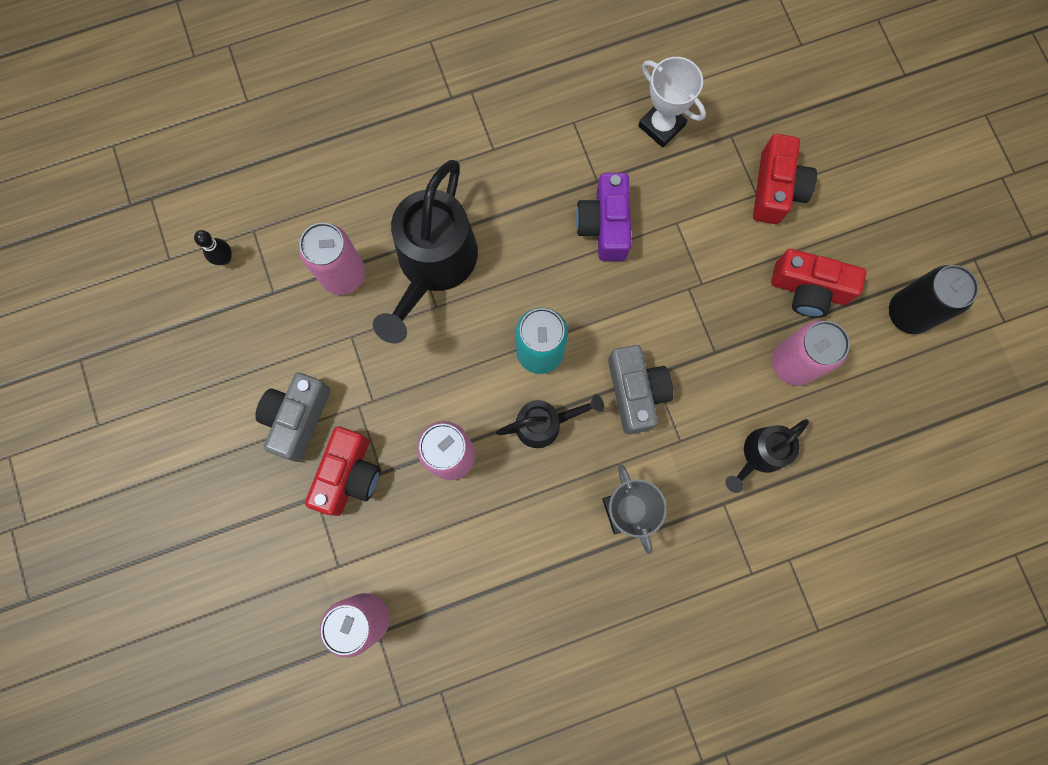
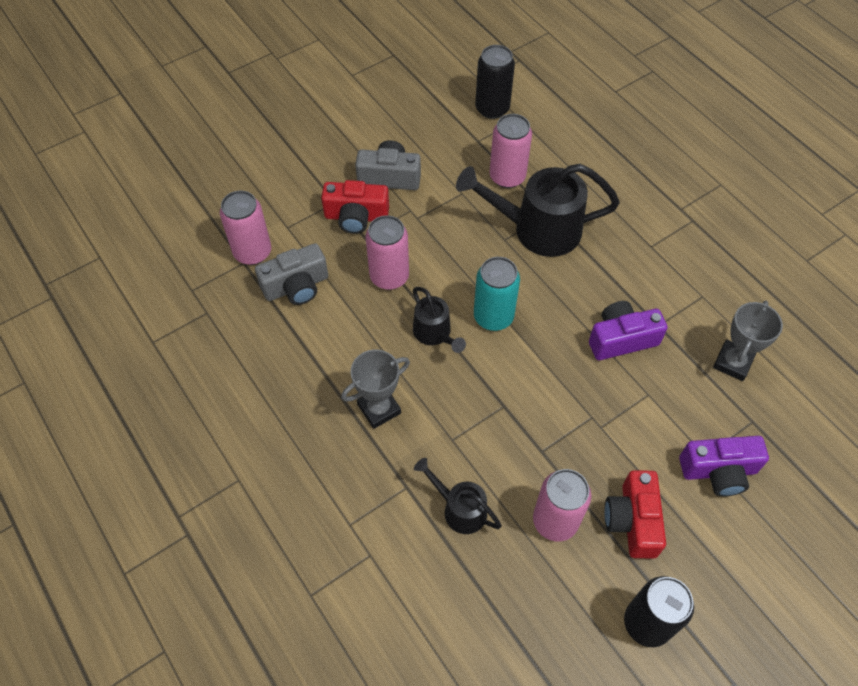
camera: 75 degrees right, 20 degrees down
(225, 258) = (492, 108): black bowling pin -> black can
(635, 392) = (483, 395): grey camera -> grey camera (296, 286)
(661, 125) = (732, 362): white trophy -> grey trophy
(776, 189) = (718, 471): red camera -> purple camera

